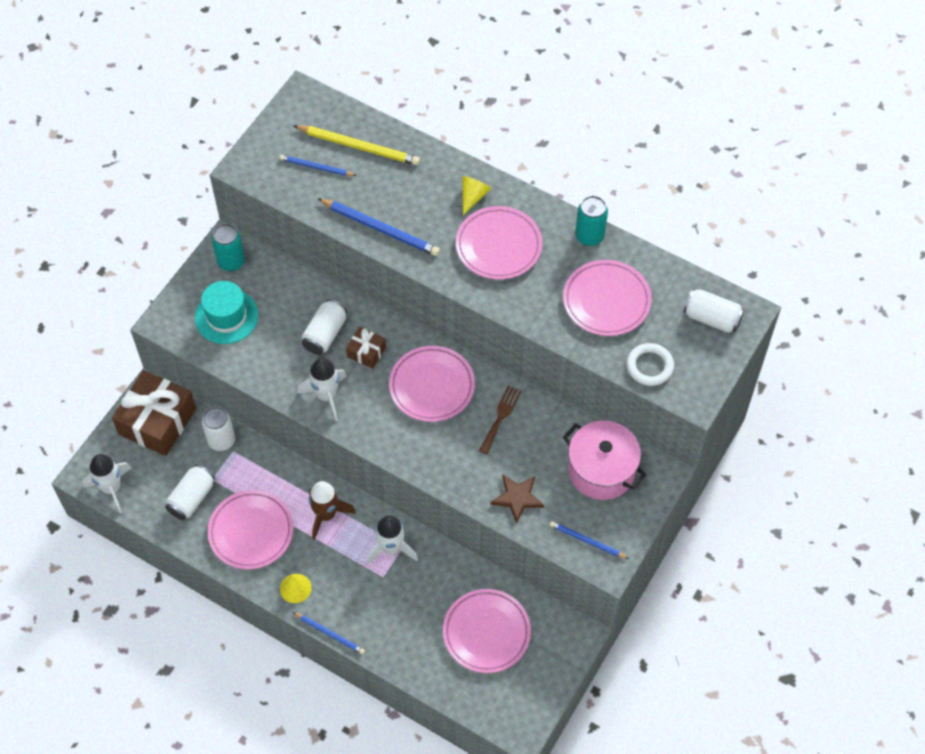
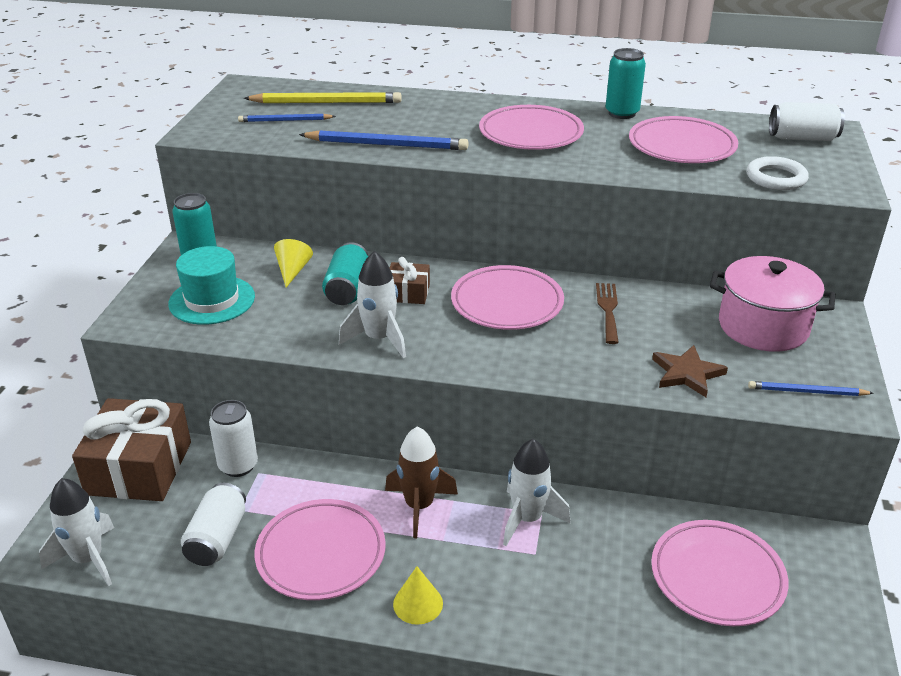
camera: 20 degrees left, 25 degrees down
(325, 334) = (347, 289): white can -> turquoise can
(329, 633) = (499, 647): blue pencil -> none
(473, 196) = (476, 111): yellow cone -> yellow cone (292, 271)

